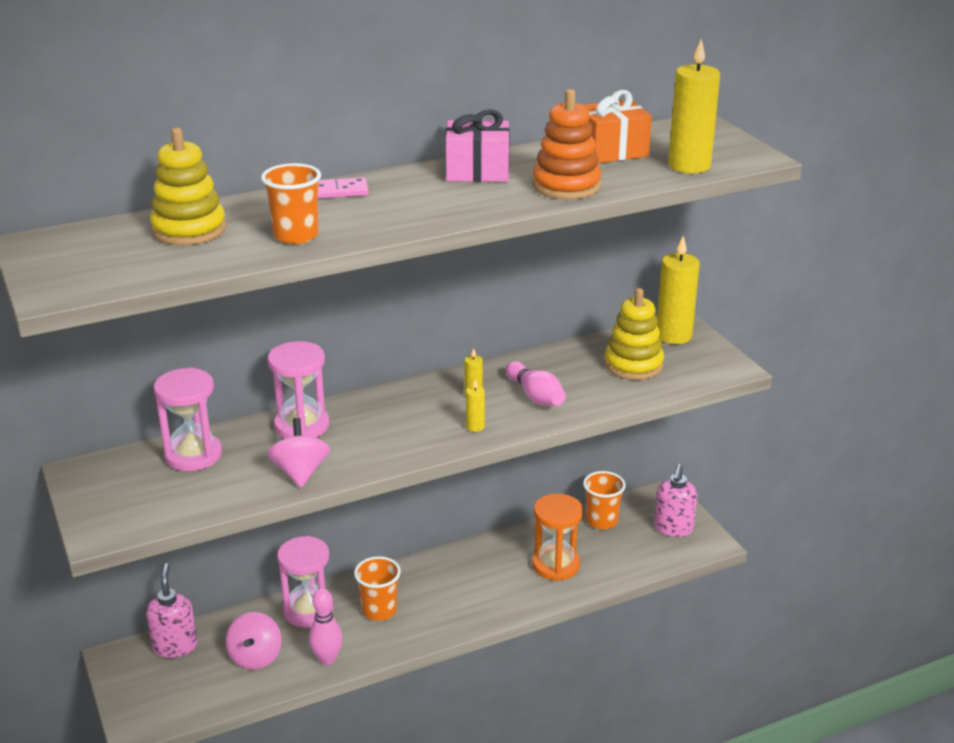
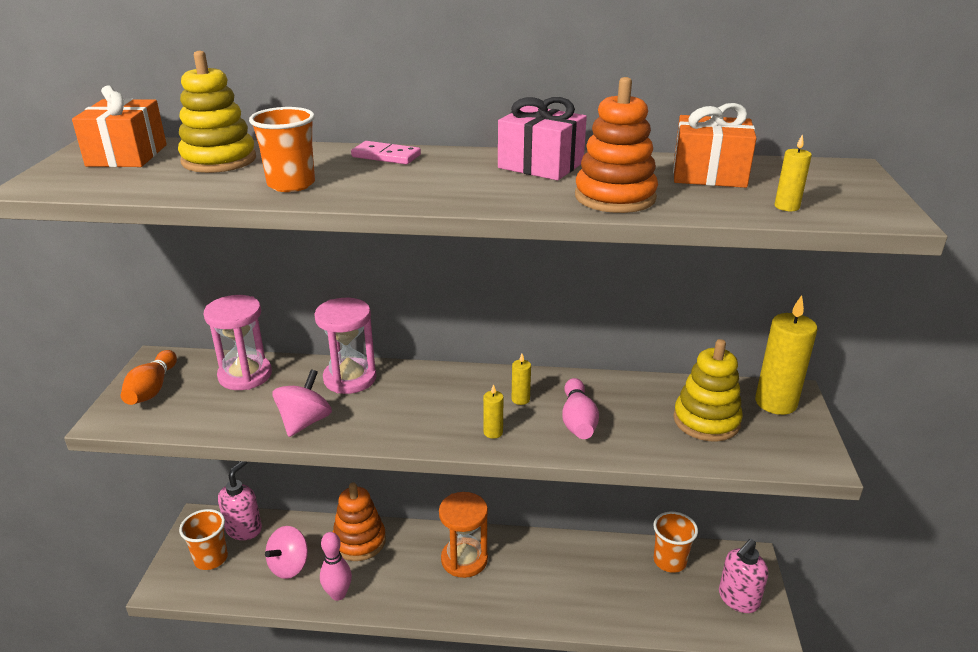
camera: 30 degrees right, 0 degrees up
(87, 246) = (127, 155): none -> orange gift
(110, 496) = (152, 389): none -> orange bowling pin
(308, 610) = (359, 541): pink hourglass -> orange stacking toy
(379, 610) = (412, 566): orange cup -> orange cup (211, 558)
(556, 565) = (595, 589): orange hourglass -> orange hourglass (464, 559)
(689, 166) = (786, 207): yellow candle -> yellow candle, size x0.46

